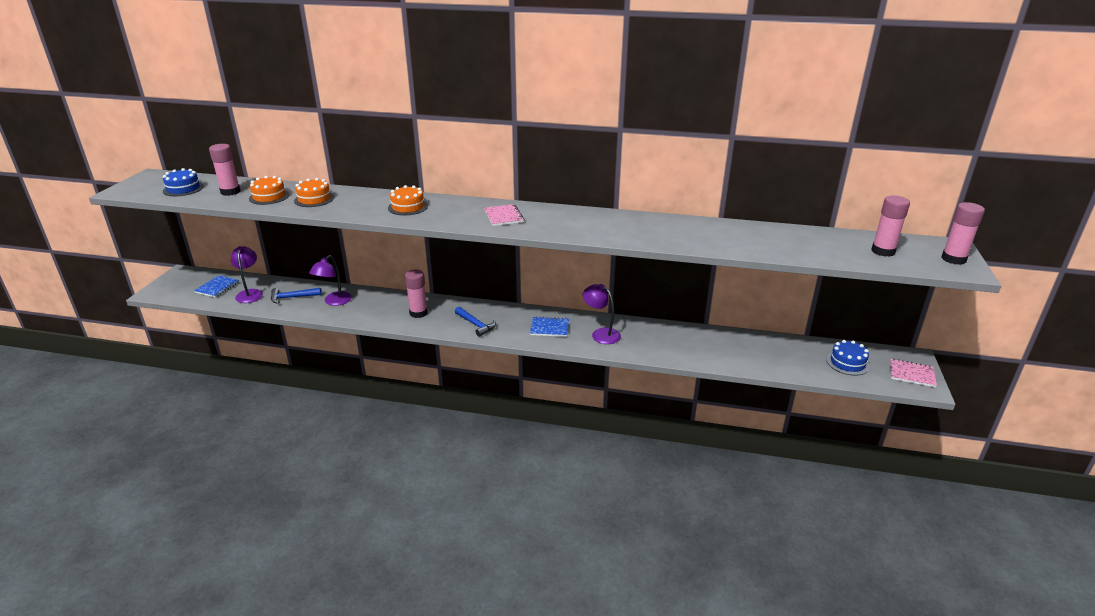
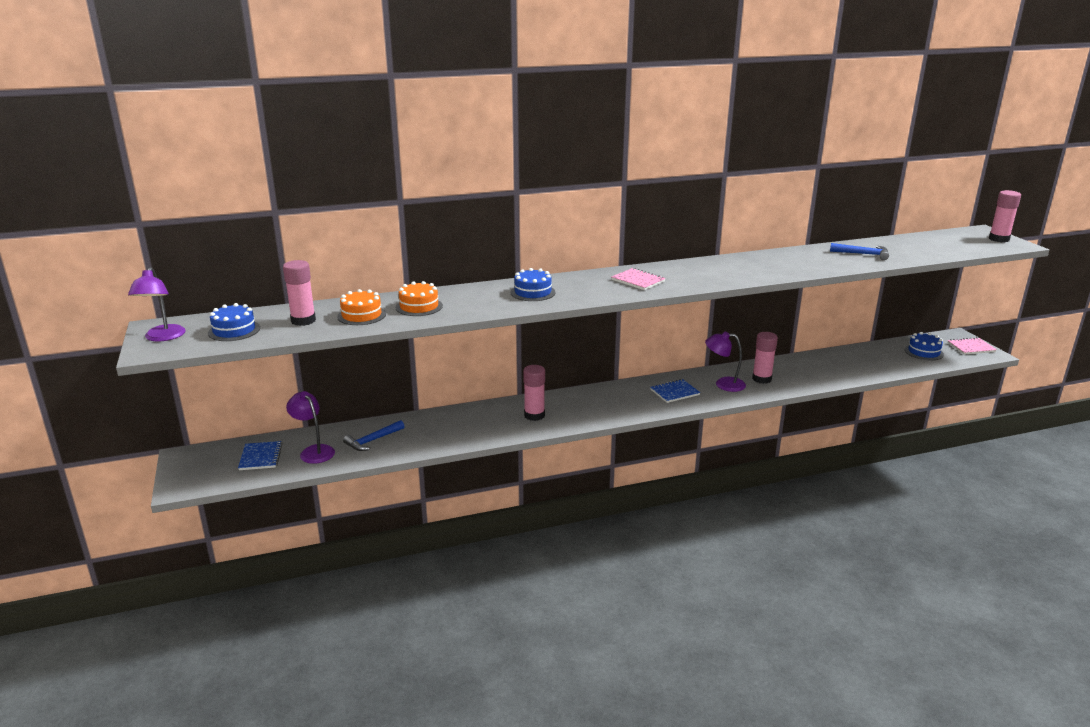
camera: 30 degrees left, 5 degrees down
(334, 302) = (428, 431): purple lamp -> purple lamp (163, 337)
(408, 207) = (533, 292): orange cake -> blue cake
(476, 325) = (605, 409): blue hammer -> blue hammer (863, 254)
(883, 251) = (951, 244): pink glue stick -> pink glue stick (761, 379)

